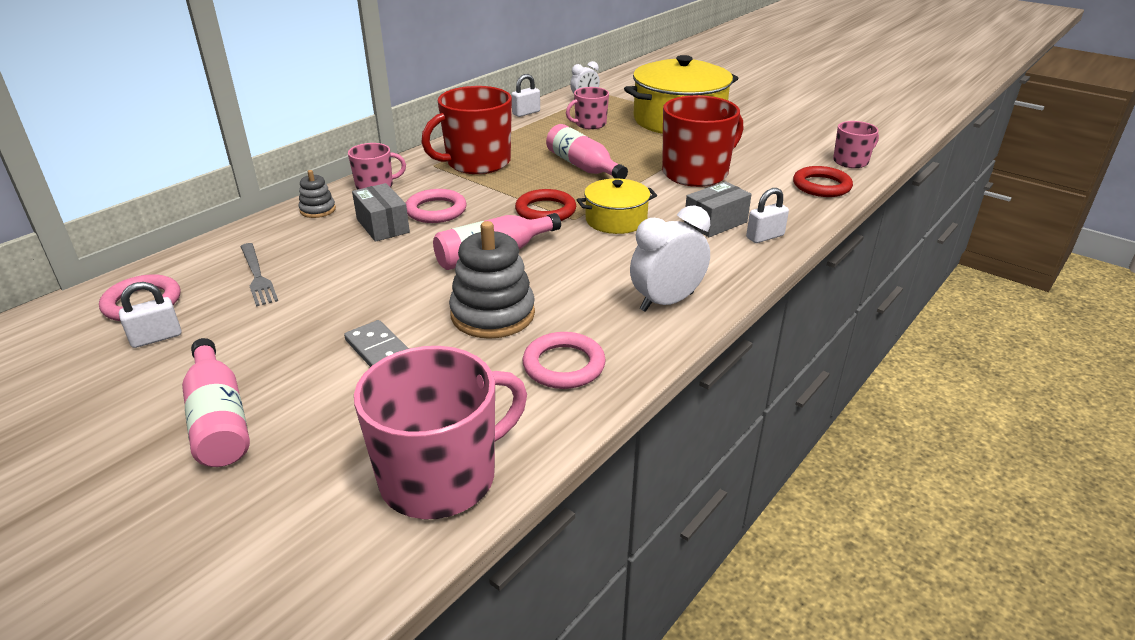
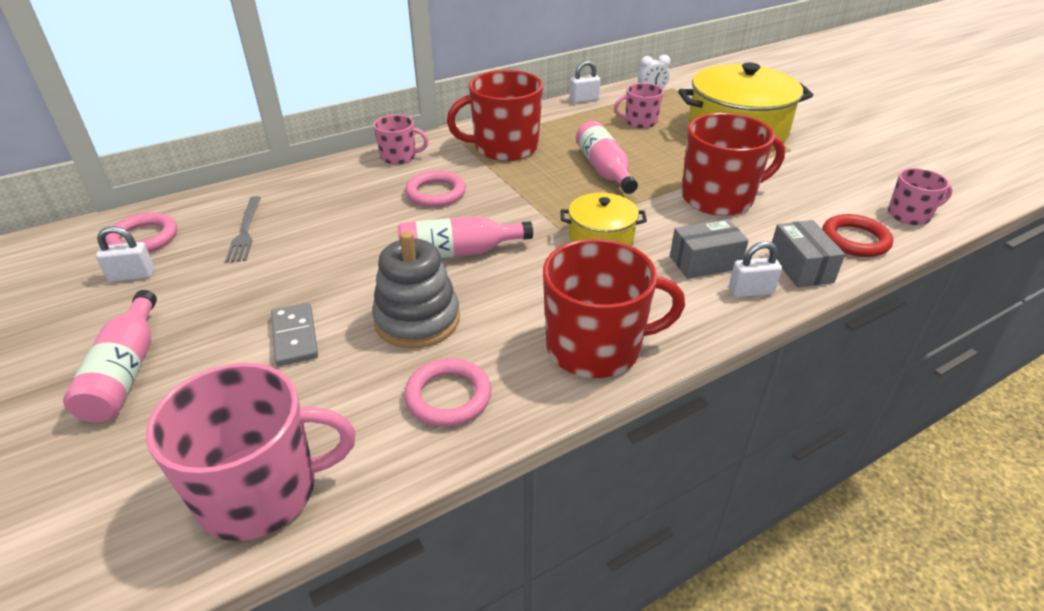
camera: 20 degrees right, 5 degrees up
(318, 210) = (335, 173): grey stacking toy -> none
(383, 226) = (379, 200): grey box -> grey box (800, 267)
(545, 211) = (537, 213): red ring -> none
(666, 302) = (596, 347): white clock -> red mug

